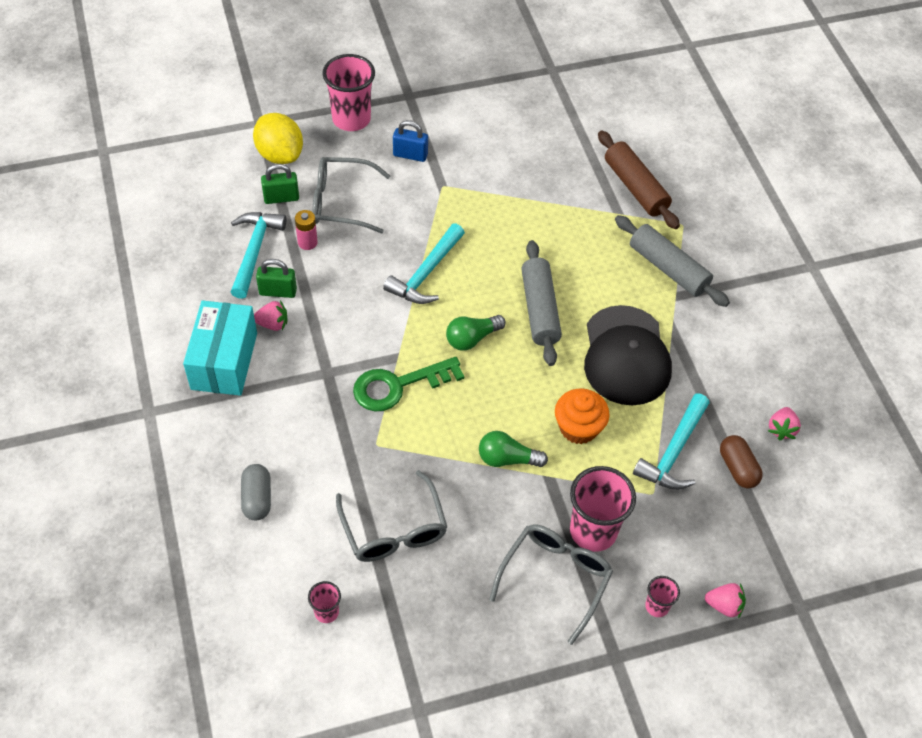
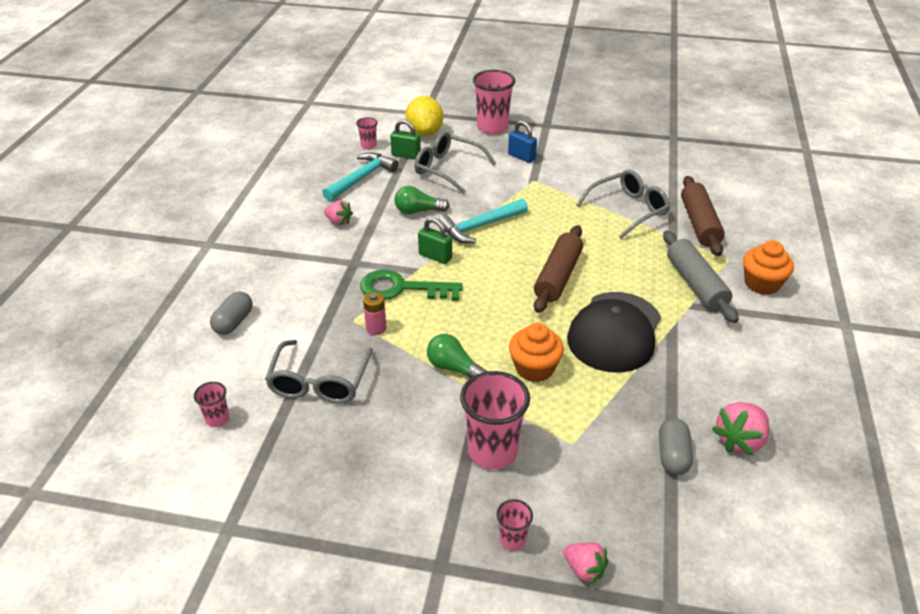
camera: 30 degrees right, 15 degrees down
(224, 361) = (285, 232): turquoise box -> none
(228, 198) = (368, 146): none -> pink cup
(278, 291) = (358, 205): green padlock -> green padlock (435, 256)
(307, 242) = (404, 184): pink battery -> pink battery (376, 328)
(472, 338) = (485, 277): green light bulb -> green light bulb (418, 211)
(539, 309) = (557, 276): grey rolling pin -> brown rolling pin
(555, 578) = (430, 474): grey glasses -> grey glasses (628, 210)
(674, 452) = (614, 418): turquoise hammer -> none
(724, 244) = (761, 284): none -> orange cupcake
(737, 468) = (672, 455): brown capsule -> grey capsule
(781, 429) = (739, 440): pink strawberry -> pink strawberry, size x1.53

